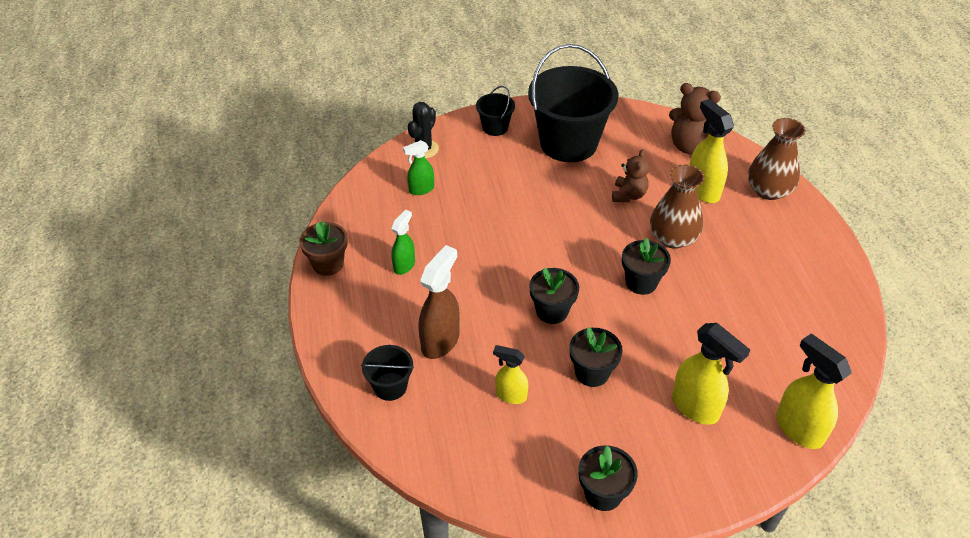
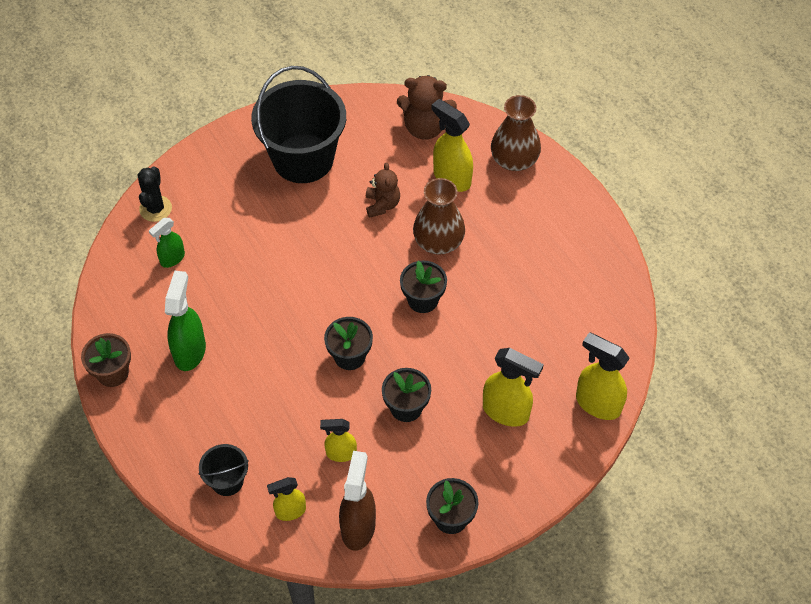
camera: 20 degrees left, 10 degrees up
(404, 265) = (190, 351): green spray bottle -> green spray bottle, size x1.64
(439, 433) = (290, 511): none -> yellow spray bottle
(440, 341) = (256, 420): brown spray bottle -> brown spray bottle (358, 526)
(495, 127) = (220, 160): black bucket -> none

